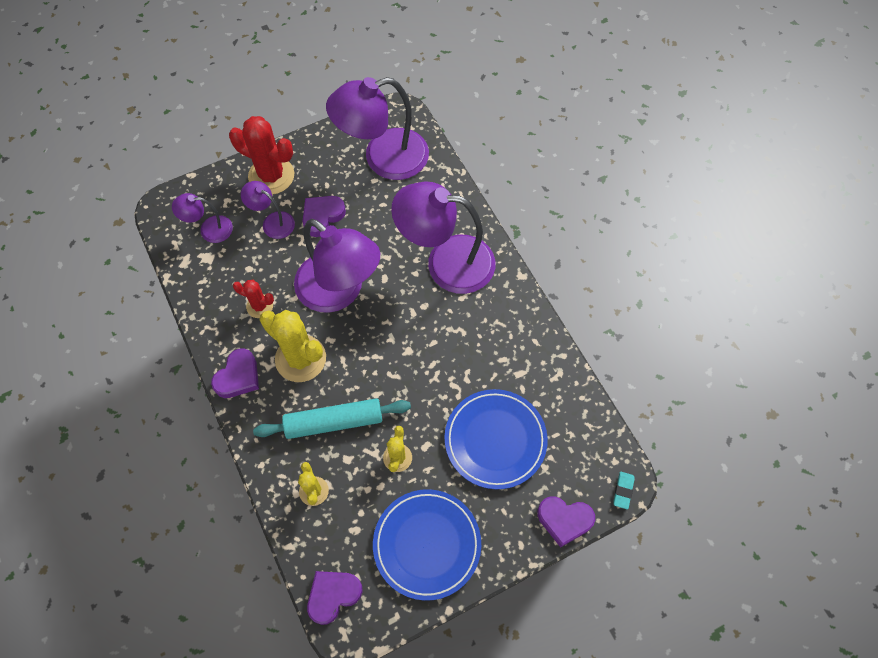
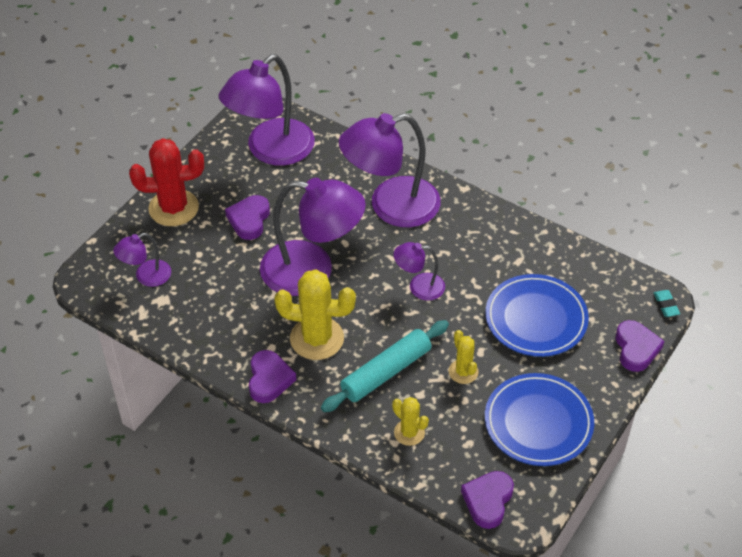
camera: 30 degrees left, 15 degrees down
(259, 306) = (245, 315): red cactus -> none
(272, 222) = (204, 244): purple lamp -> purple lamp (419, 286)
(564, 520) = (636, 348): purple heart -> purple heart turned 75 degrees counterclockwise

